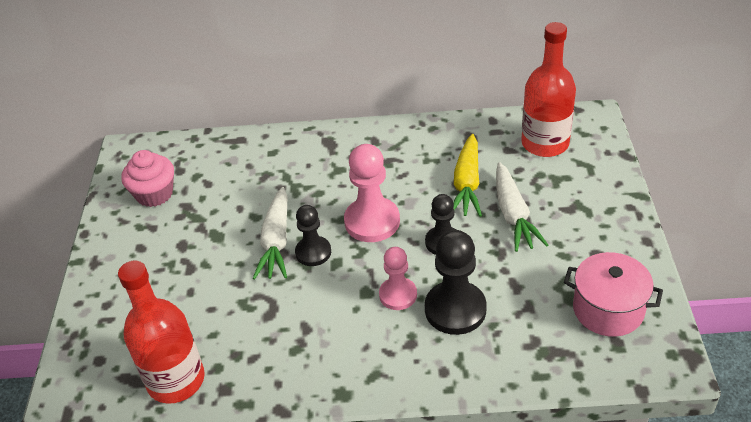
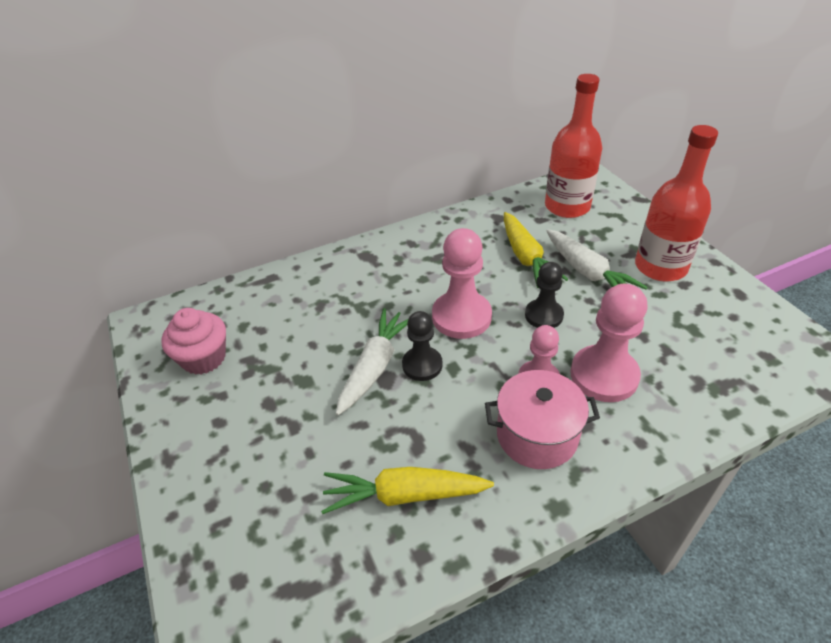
camera: 25 degrees left, 0 degrees up
(176, 380) = (355, 568): red bottle -> red bottle (660, 267)
(238, 345) = (404, 495): none -> yellow carrot
(276, 242) = (375, 366): white carrot -> white carrot turned 135 degrees counterclockwise
(455, 309) = (604, 375): black pawn -> pink pawn
(608, 309) = (735, 329): pink pot -> pink pot (537, 435)

